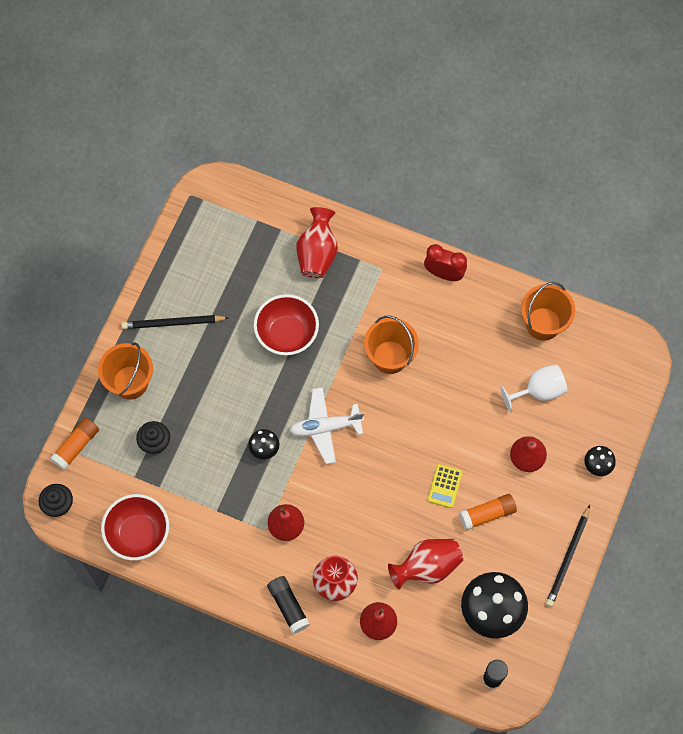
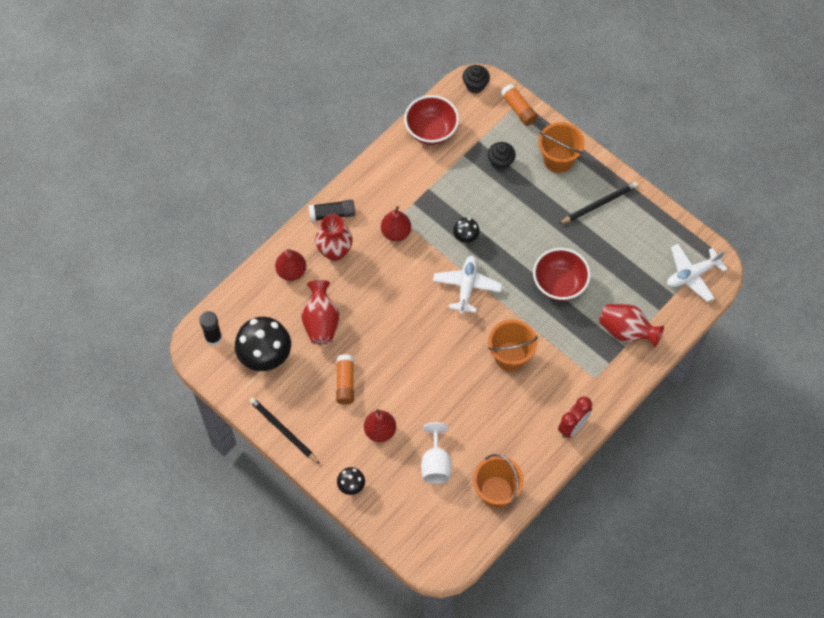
camera: 110 degrees right, 5 degrees down
(173, 323) = (599, 204): black pencil -> black pencil turned 45 degrees clockwise
(227, 209) = (692, 275): none -> white plane
(445, 486) = (382, 359): yellow calculator -> none

